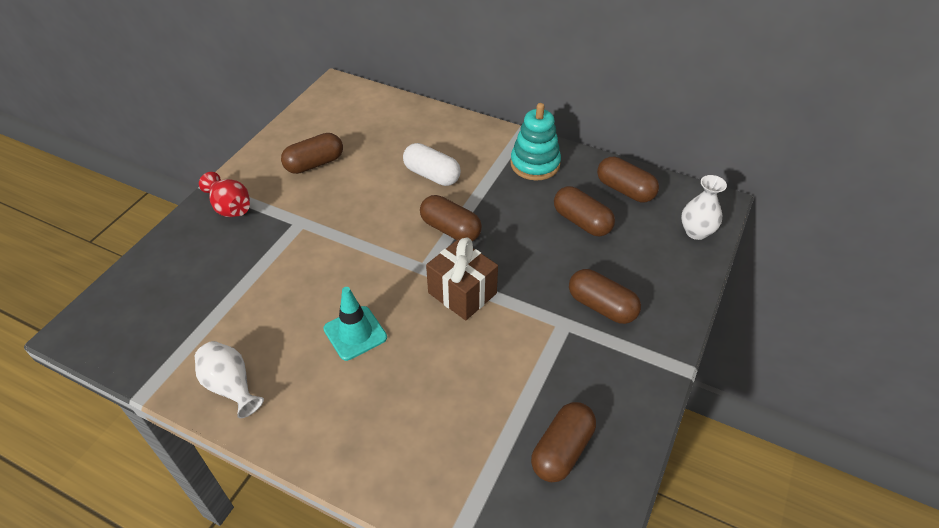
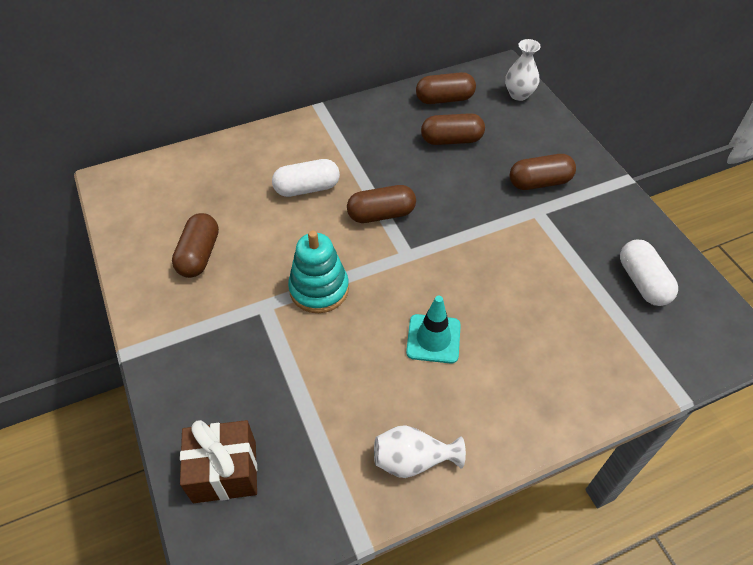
camera: 50 degrees left, 5 degrees up
(230, 207) = (184, 349): red vase -> none
(462, 293) = (455, 248): brown gift -> brown gift (225, 471)
(535, 164) = (365, 125): turquoise stacking toy -> turquoise stacking toy (319, 289)
(562, 450) = (642, 282): brown capsule -> white capsule

